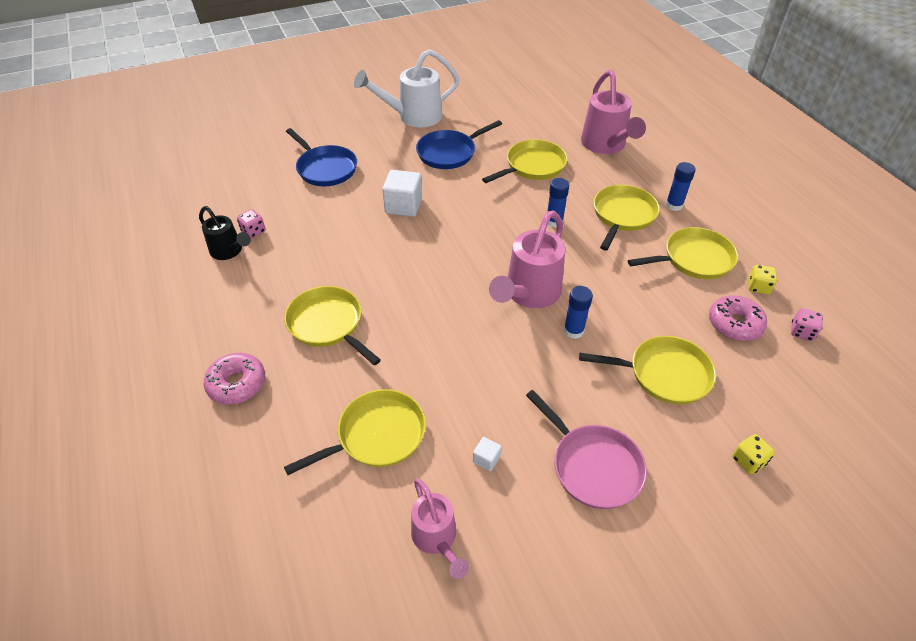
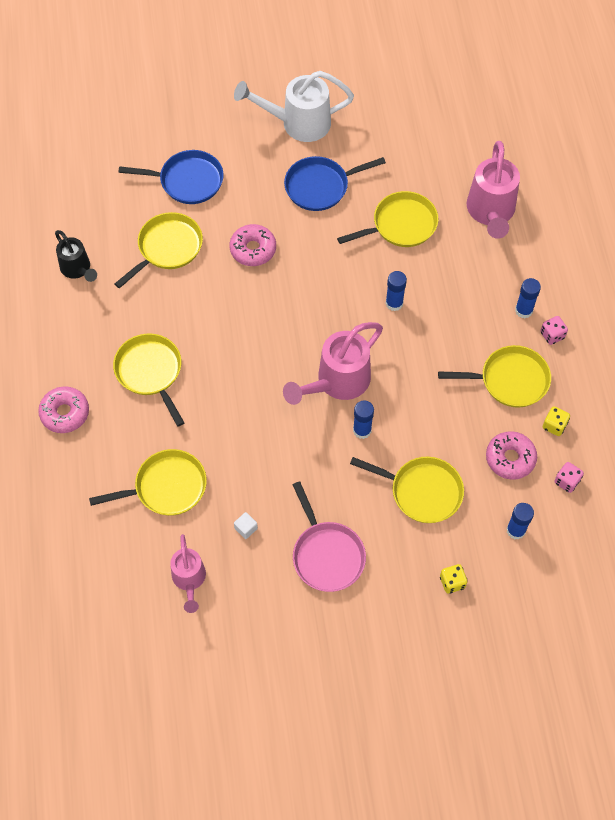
camera: 15 degrees right, 15 degrees up
(253, 231) = (103, 250): pink dice -> pink dice (552, 335)
(325, 168) = (187, 181): blue pan -> blue pan turned 60 degrees counterclockwise
(403, 206) = (253, 249): white cube -> pink donut
(623, 215) = (465, 311): yellow pan -> yellow pan (167, 248)
(782, 389) = (516, 530): none -> blue glue stick

